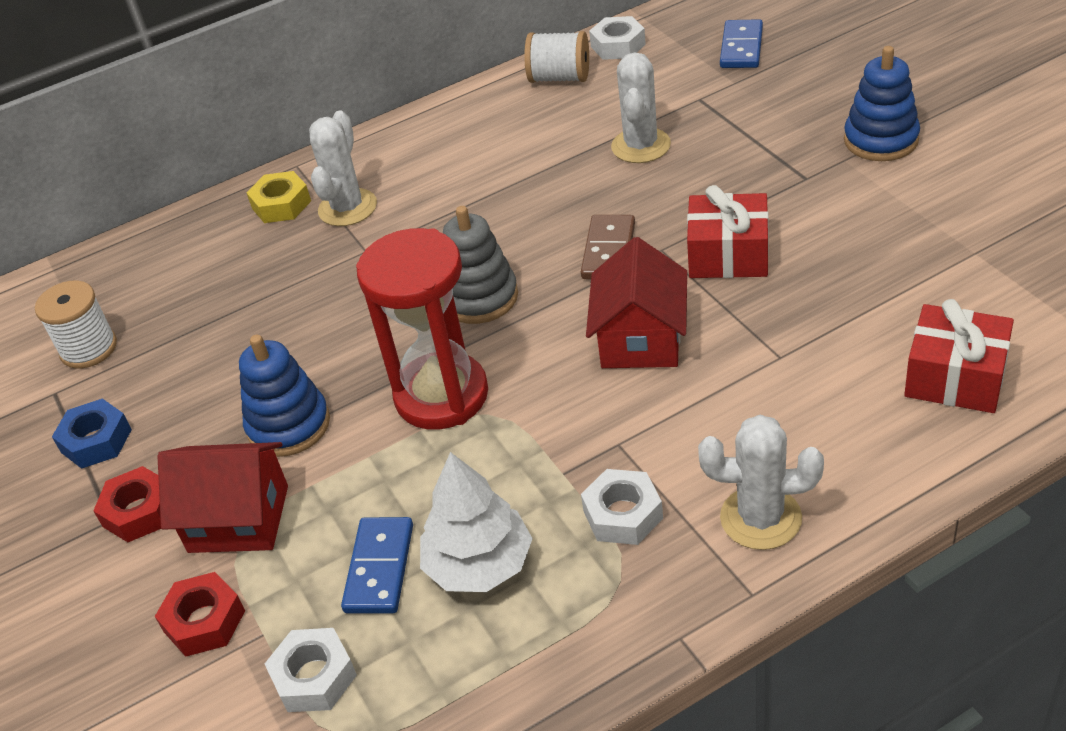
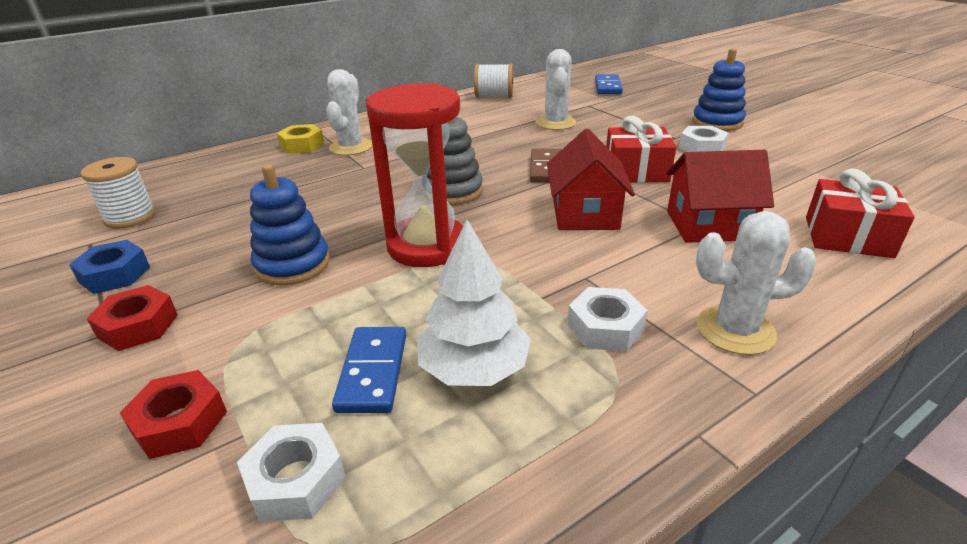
camera: 10 degrees left, 10 degrees down
(238, 519) = (235, 331): red house -> red house (708, 225)
(618, 45) = (529, 85): white nut -> white nut (702, 148)

